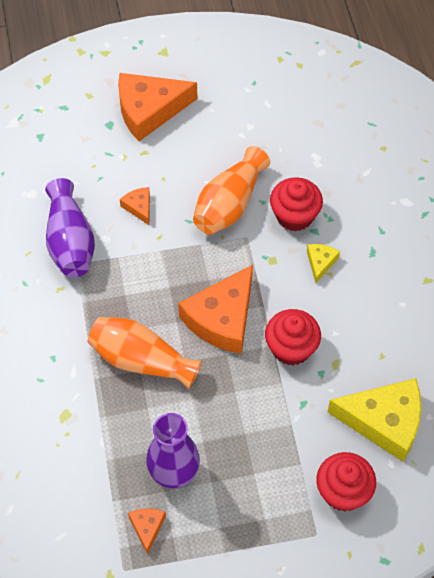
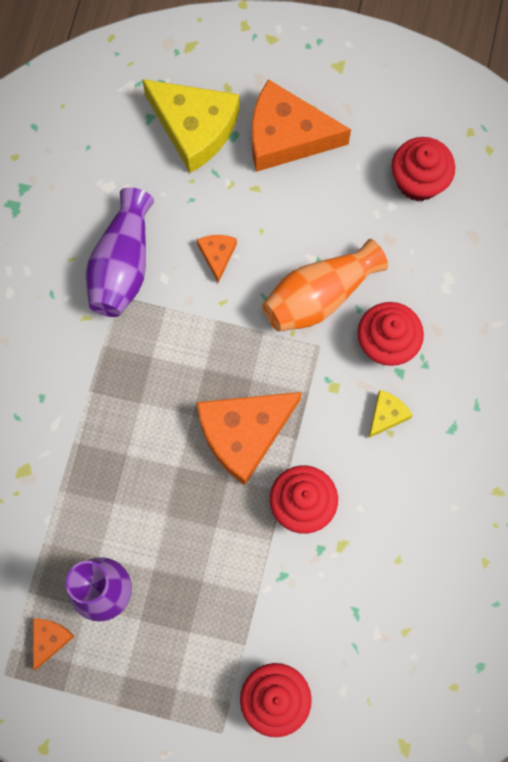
camera: 25 degrees right, 15 degrees up
(141, 360) = (133, 444): orange vase -> none
(260, 103) = (418, 181): none -> red cupcake
(384, 422) = (360, 639): yellow cheese -> yellow cheese (194, 128)

